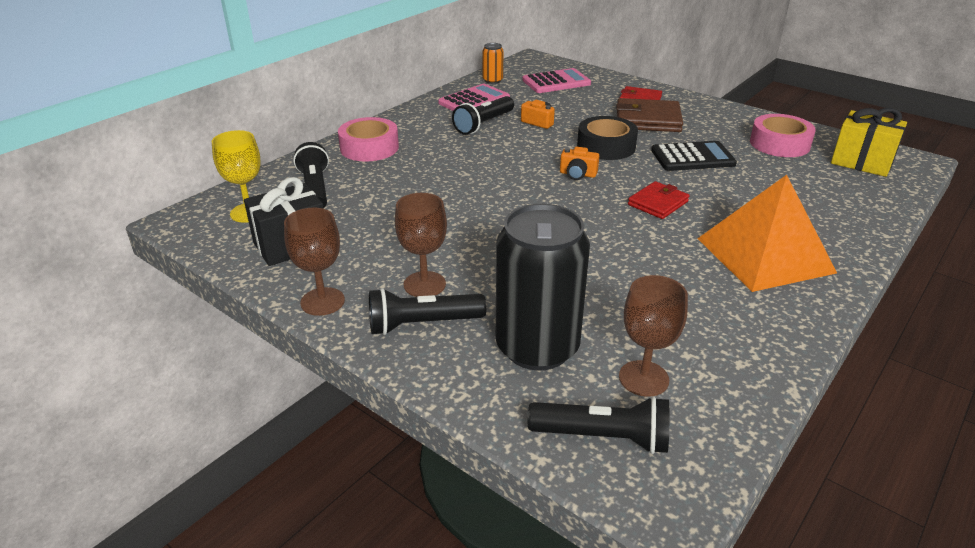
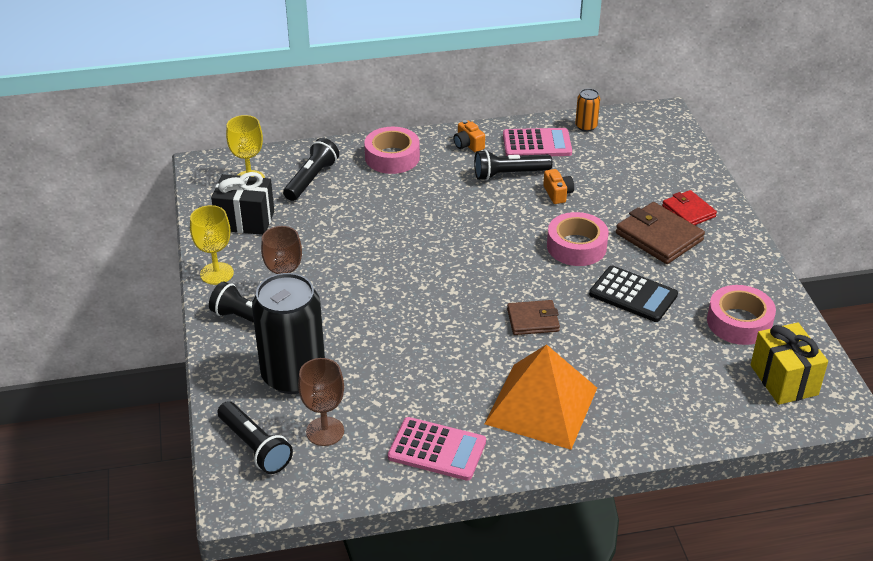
camera: 40 degrees right, 5 degrees up
(322, 301) = (217, 273): brown goblet -> yellow goblet
(556, 82) = (642, 154): pink calculator -> pink calculator (437, 449)
(577, 174) = (511, 262): orange camera -> orange camera (468, 145)
(606, 146) = (576, 246): black tape -> pink tape
(658, 203) = (533, 320): red wallet -> brown wallet

